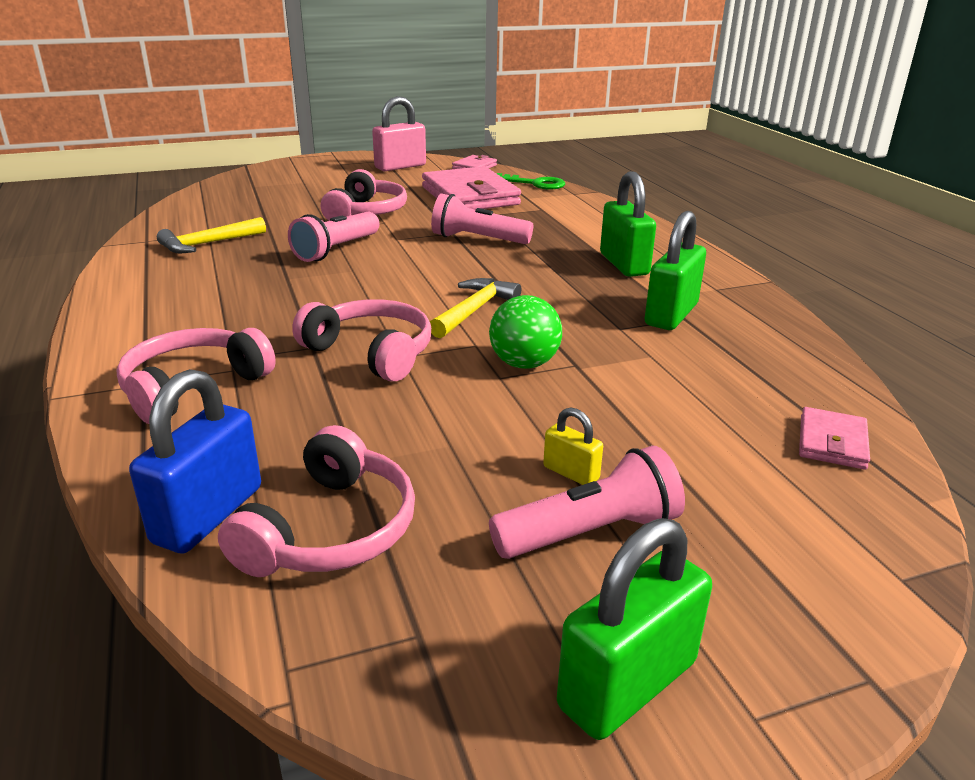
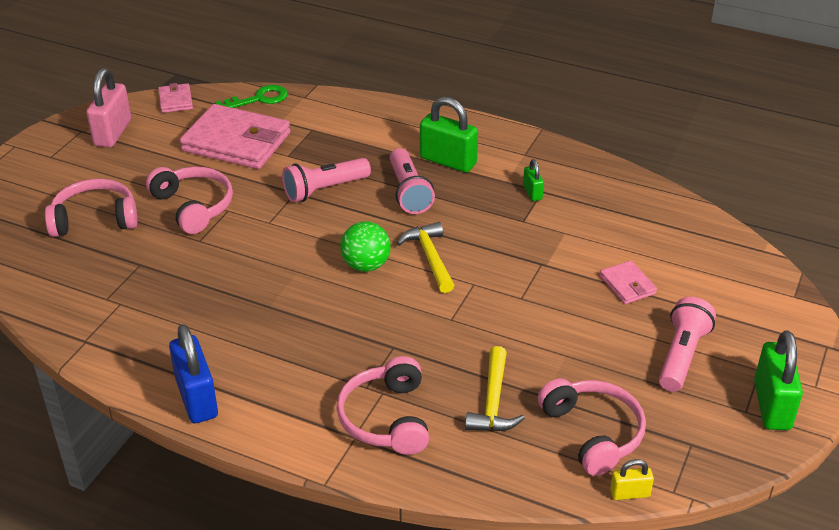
camera: 45 degrees left, 10 degrees up
(208, 244) = (143, 313): yellow hammer -> yellow hammer (493, 401)
(208, 515) = (535, 468): blue padlock -> blue padlock (196, 398)
(336, 250) = (250, 259): pink flashlight -> pink flashlight (409, 192)
(371, 352) = (432, 327): pink headphones -> pink headphones (95, 219)
(524, 364) = (518, 280): green ball -> green ball (366, 265)
(571, 473) = (634, 332): yellow padlock -> yellow padlock (629, 493)
(671, 315) = (532, 192): green padlock -> green padlock, size x0.51
(832, 442) = (701, 239): pink wallet -> pink wallet (627, 285)

